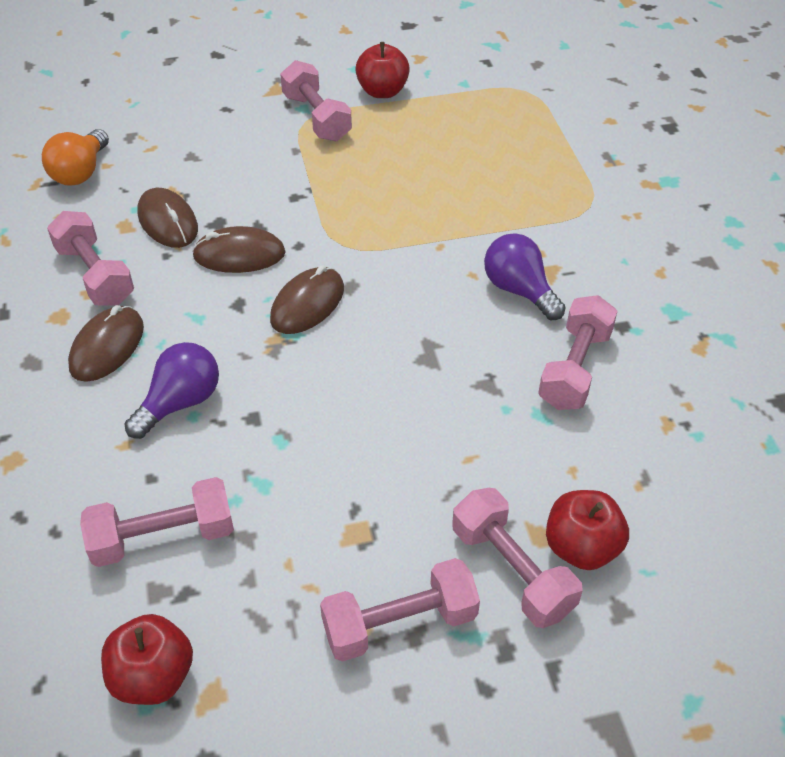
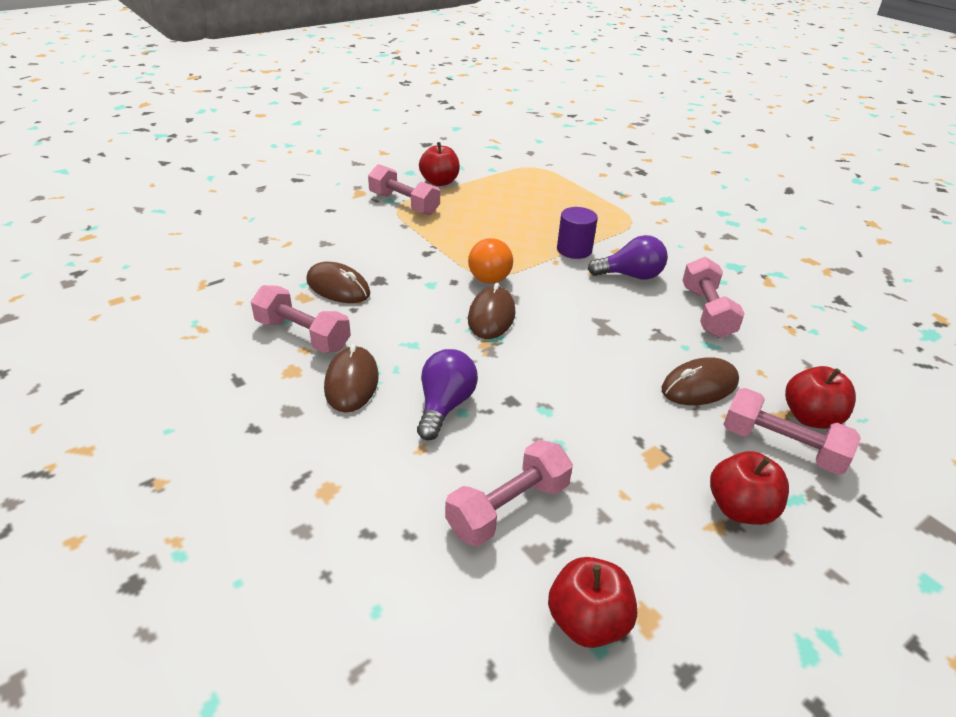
camera: 25 degrees left, 10 degrees down
(80, 172) = (238, 269): orange light bulb -> orange light bulb (488, 274)
(239, 255) = (413, 296): brown mouse -> brown mouse (699, 386)
(399, 623) = (740, 508): pink dumbbell -> red apple
(476, 234) = (574, 250): none -> purple cylinder
(519, 290) = (630, 275): purple light bulb -> purple light bulb turned 150 degrees clockwise

